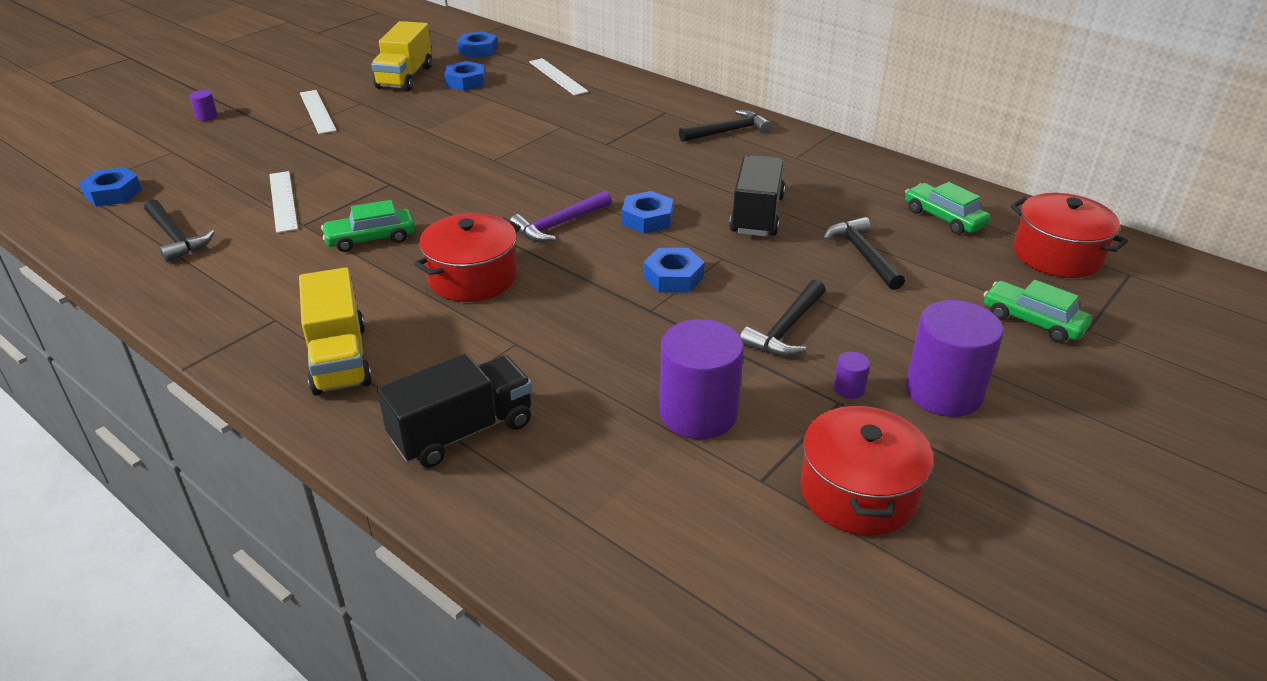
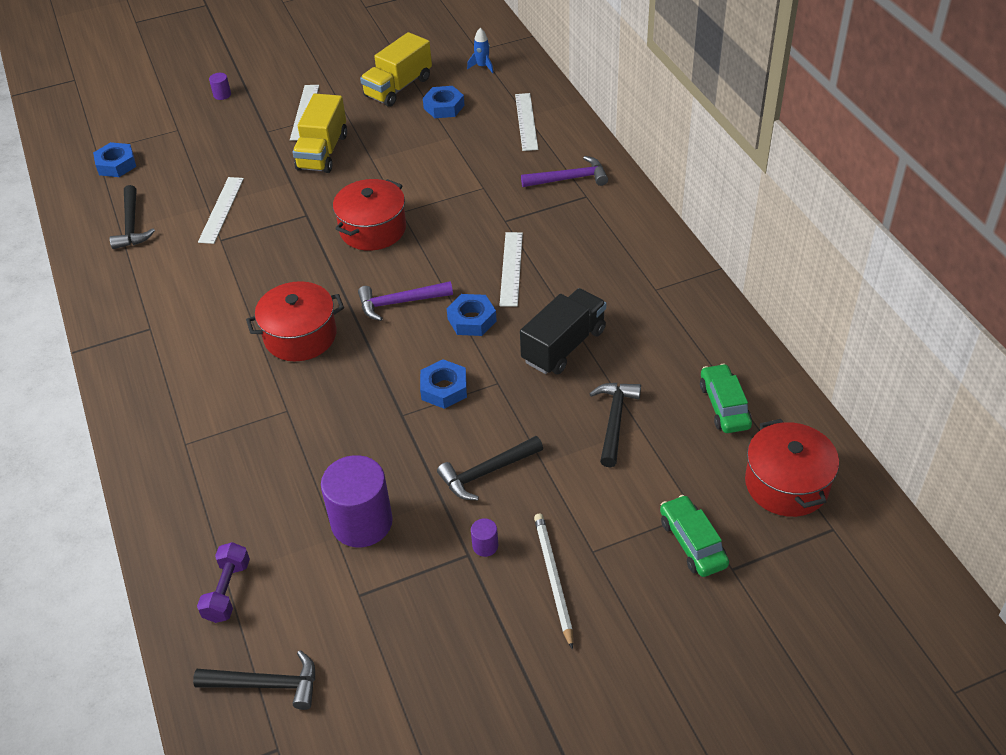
camera: 30 degrees right, 10 degrees up
(339, 359) = (167, 380): yellow truck -> yellow truck (322, 152)
(371, 238) = (257, 271): green car -> none
(462, 431) = (202, 474): black truck -> none
(478, 50) = (482, 66): blue nut -> blue rocket
(600, 535) = (227, 591): none -> purple dumbbell
(638, 104) = (569, 179): none -> purple hammer
(648, 174) = (511, 268): none -> white ruler
(728, 131) = (621, 238): black hammer -> black hammer (266, 684)
(858, 493) = (414, 634): red pot -> red pot (373, 229)
(943, 392) = (553, 578): purple cylinder -> white pencil

